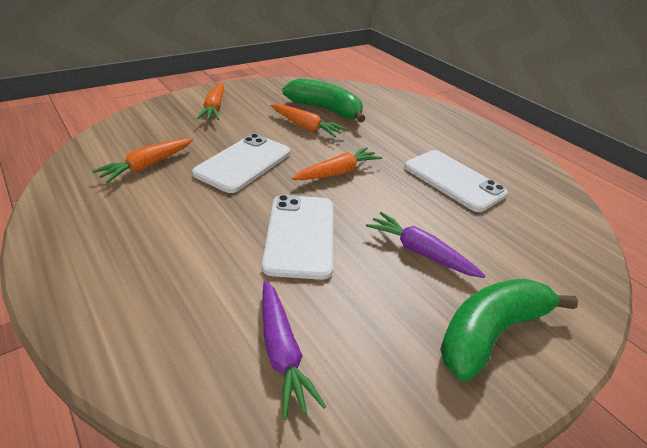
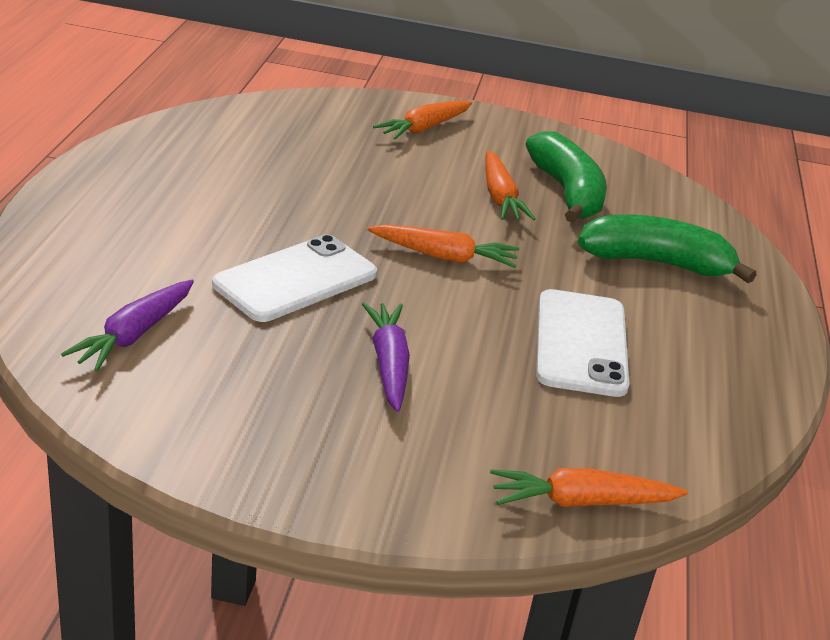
camera: 45 degrees right, 5 degrees down
(148, 165) = (259, 150): orange carrot -> orange carrot (582, 502)
(243, 163) = (356, 194): white phone -> none
(490, 333) = (326, 451): green banana -> green banana (656, 263)

